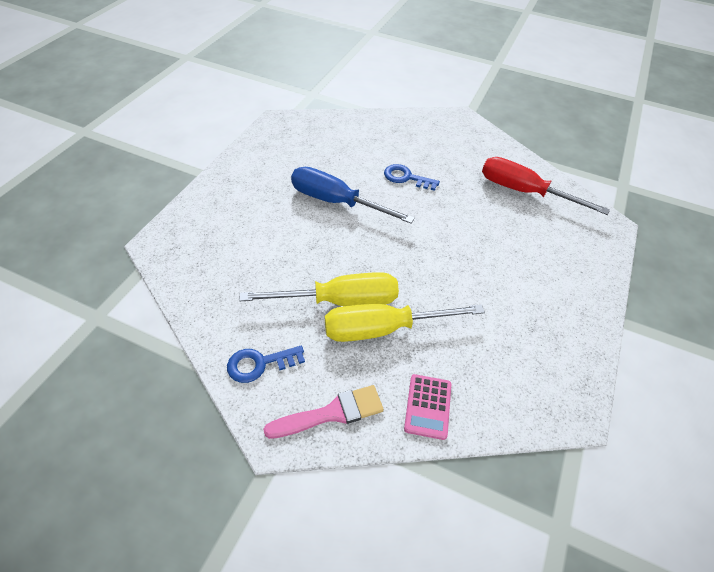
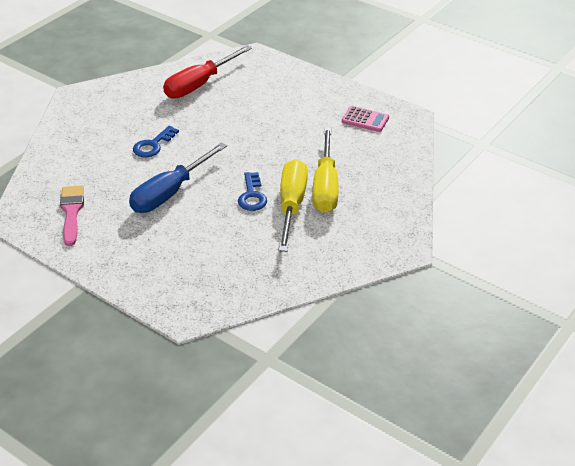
camera: 75 degrees left, 10 degrees down
(260, 364) = (343, 255): blue key -> blue key (252, 196)
(331, 413) = (393, 222): pink brush -> pink brush (71, 212)
(428, 406) = (396, 177): pink calculator -> pink calculator (365, 120)

